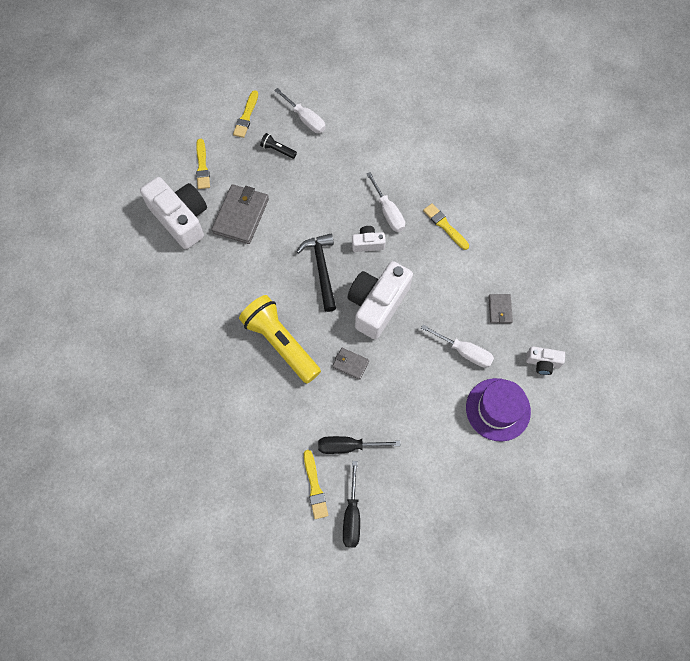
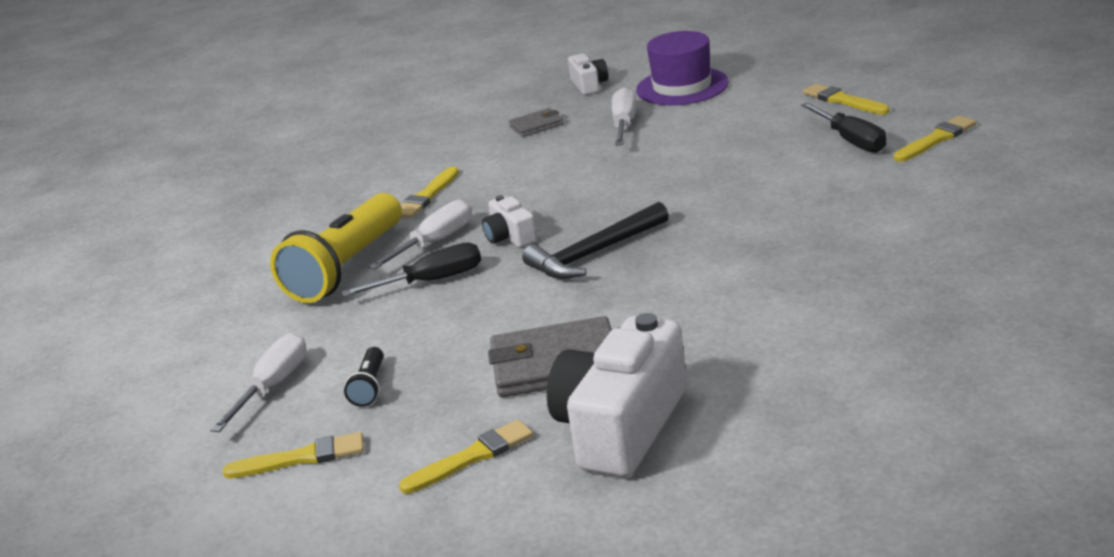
camera: 110 degrees left, 40 degrees down
(280, 343) = (762, 236): yellow flashlight -> yellow flashlight (346, 268)
(350, 364) = (731, 179): grey wallet -> none
(352, 515) = (935, 109): black screwdriver -> black screwdriver (431, 281)
(377, 305) = (613, 194): white camera -> none
(404, 478) = (843, 101): none -> yellow brush

